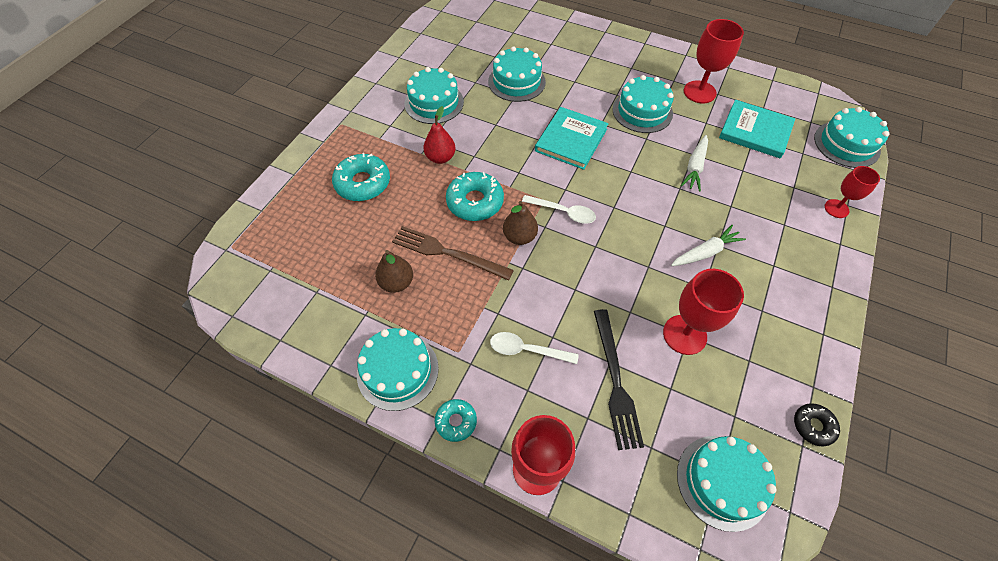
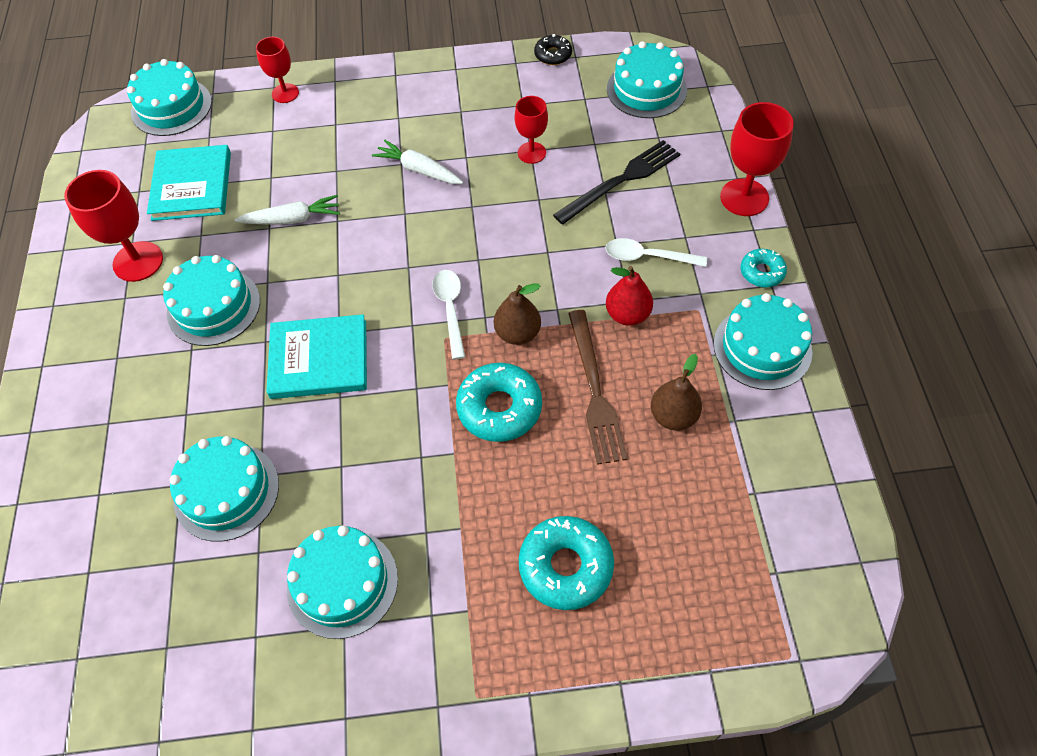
camera: 120 degrees left, 0 degrees up
(440, 158) = (451, 496): red pear -> red pear (627, 314)
(527, 350) = (647, 257): white spoon -> white spoon turned 120 degrees clockwise
(684, 334) = (531, 153): red goblet -> red goblet, size x0.62

